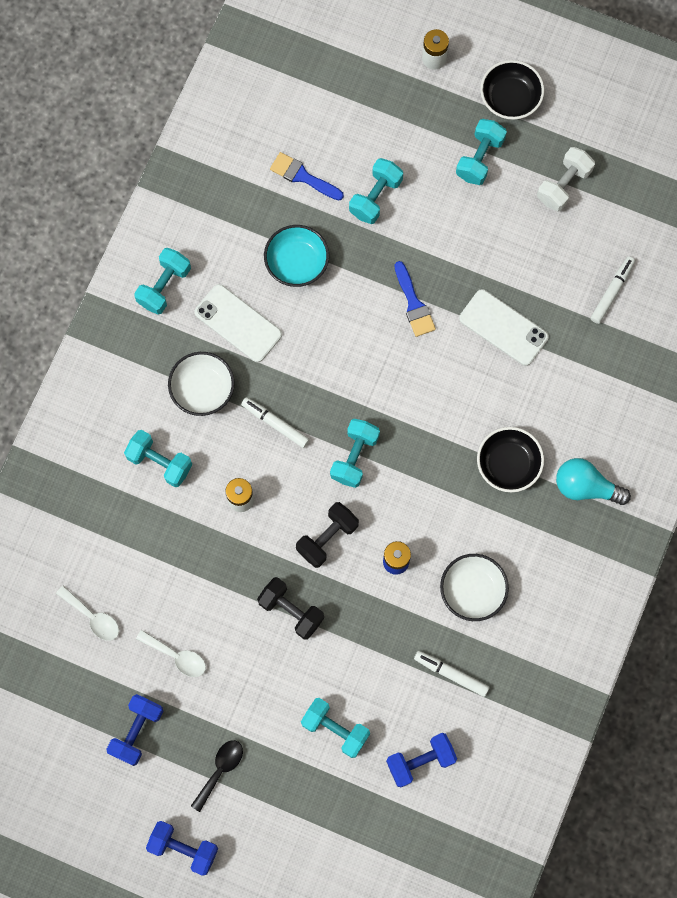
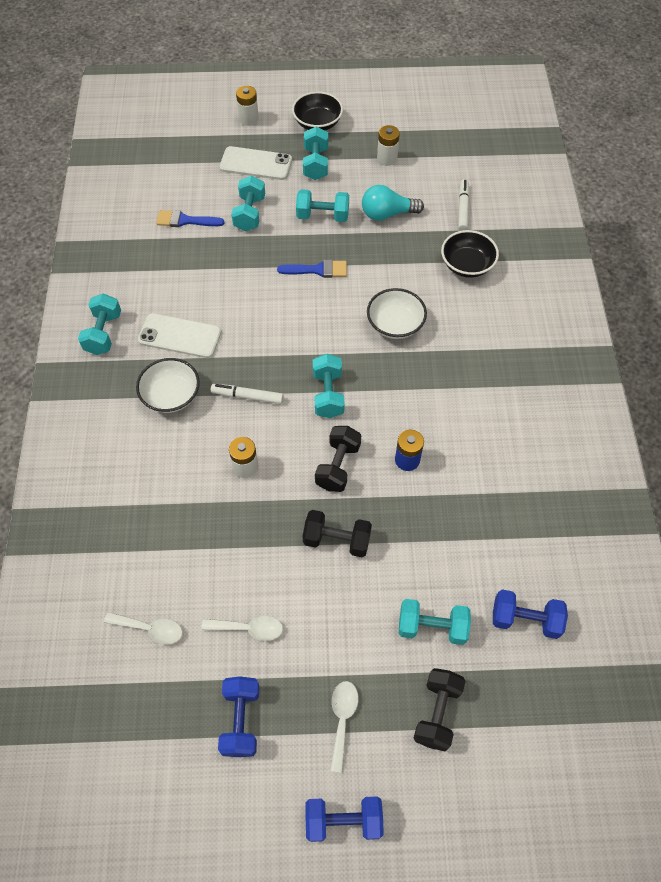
camera: 25 degrees left, 15 degrees down
(160, 462) = (158, 467): turquoise dumbbell -> turquoise dumbbell (322, 216)
(220, 770) = (342, 719): black spoon -> white spoon
(297, 263) = (208, 277): turquoise bowl -> none
(301, 802) = (437, 712): none -> black dumbbell
(413, 303) = (317, 270): blue brush -> blue brush turned 45 degrees counterclockwise
(420, 761) = (525, 619): blue dumbbell -> blue dumbbell turned 60 degrees clockwise
(451, 674) = (507, 530): white marker -> none
(472, 590) = (485, 455): white bowl -> white bowl (395, 324)
(503, 327) = (396, 260): white phone -> white phone (256, 164)
(508, 464) = (456, 350): black bowl -> black bowl (467, 265)
(563, 185) = (387, 158): white dumbbell -> white battery
(585, 487) = (526, 341): turquoise light bulb -> turquoise light bulb (387, 214)

